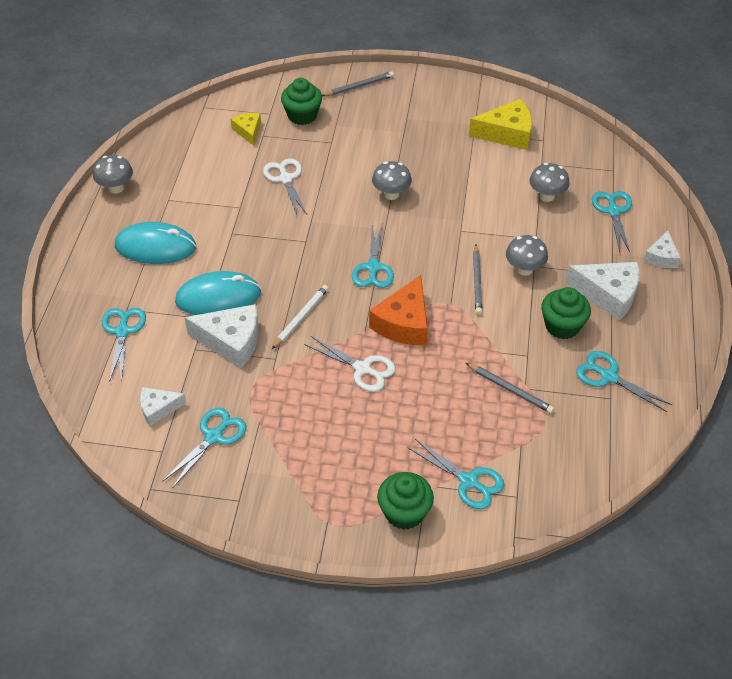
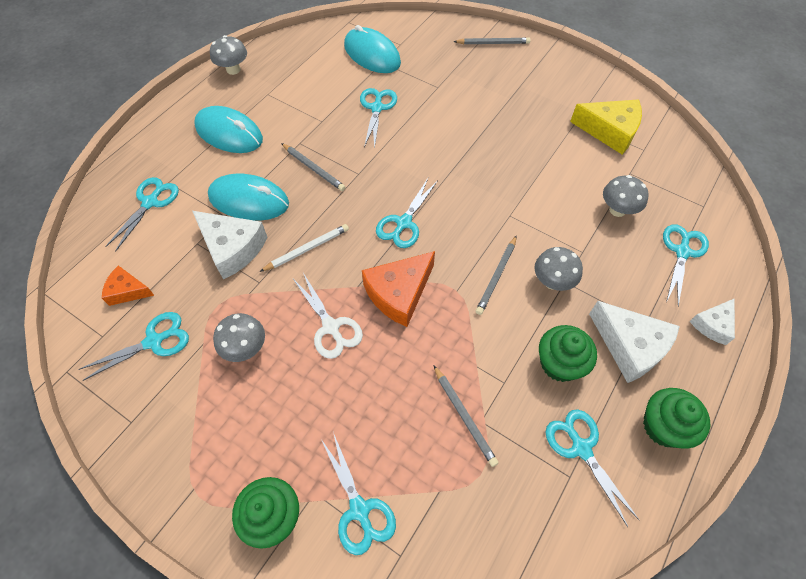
camera: 25 degrees right, 10 degrees up
(158, 409) = (128, 291): white cheese -> orange cheese
(248, 131) = (372, 54): yellow cheese -> turquoise mouse
(261, 250) = (313, 168): none -> grey pencil
(285, 179) = (377, 108): white scissors -> turquoise scissors
(302, 115) = (426, 54): green cupcake -> green cupcake (663, 426)
(391, 194) = (463, 155): grey mushroom -> grey mushroom (245, 348)

